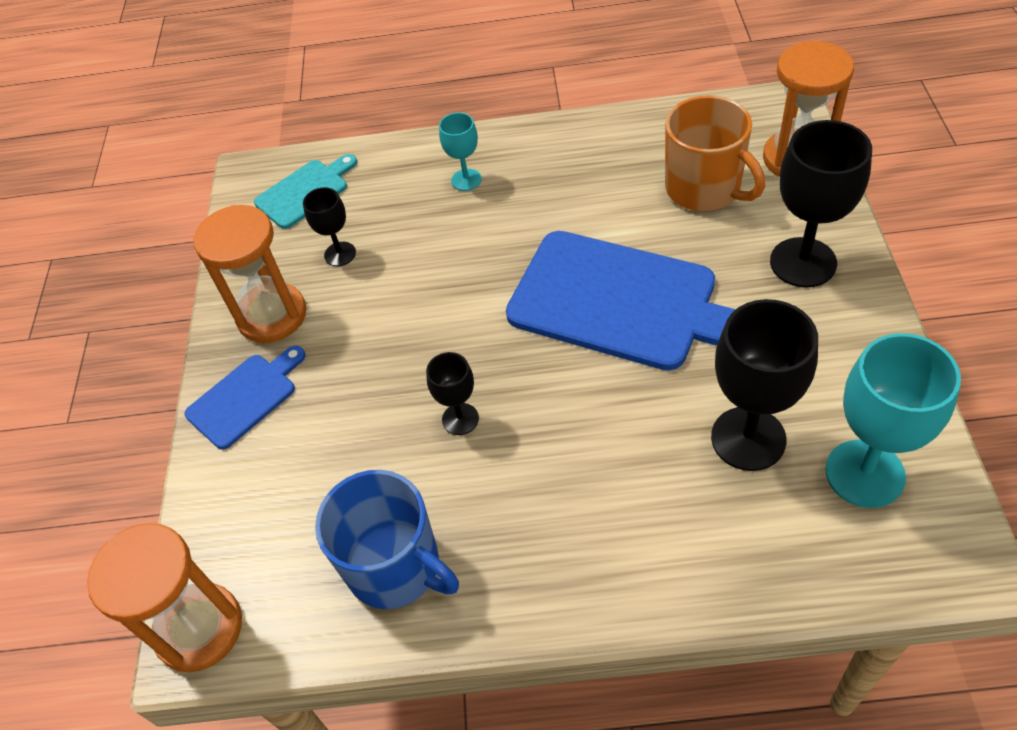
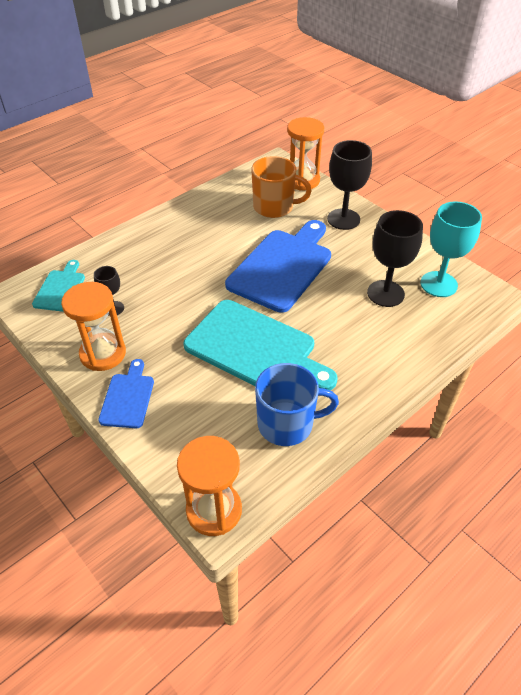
camera: 45 degrees left, 5 degrees down
(460, 419) = (255, 348): black goblet -> turquoise cutting board
(466, 180) = (152, 247): turquoise goblet -> none
(622, 302) = (282, 267): blue cutting board -> blue cutting board turned 45 degrees counterclockwise

